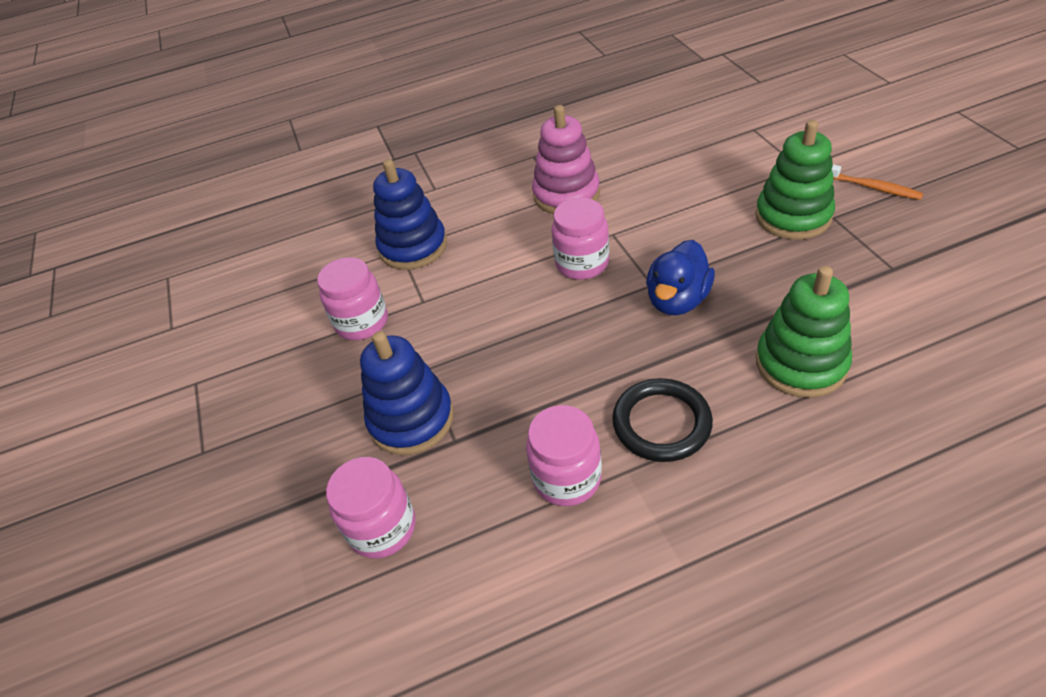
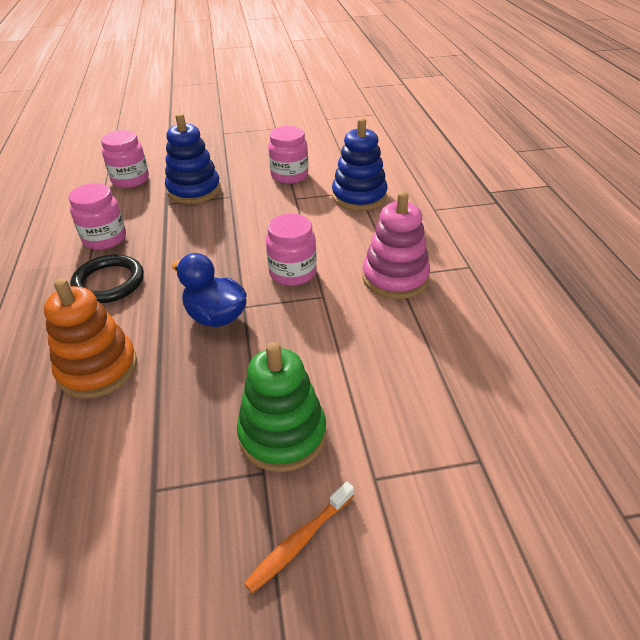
camera: 95 degrees right, 5 degrees down
(801, 363) = (98, 369): green stacking toy -> orange stacking toy

